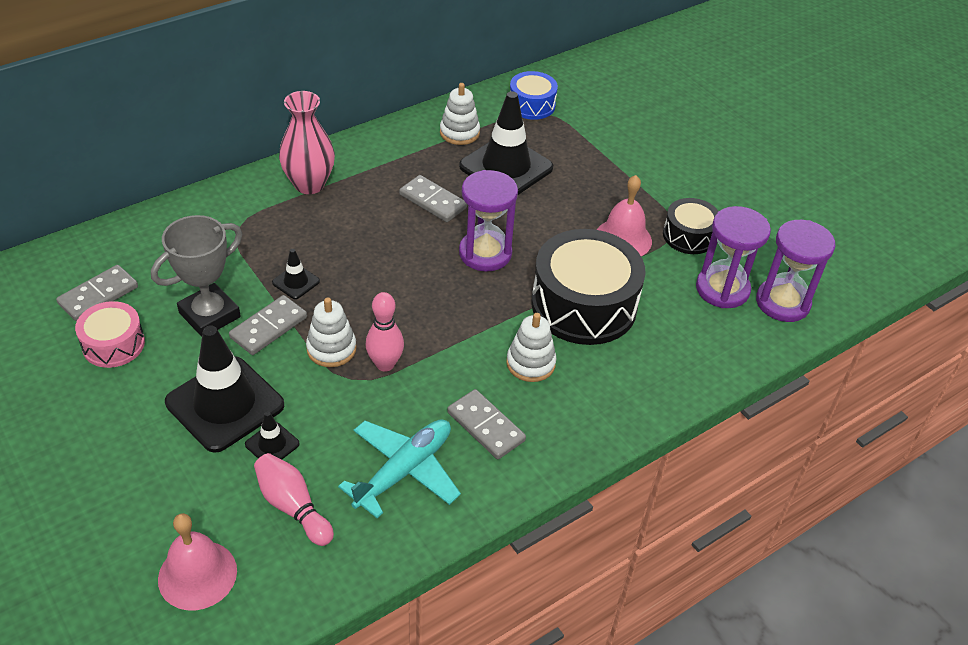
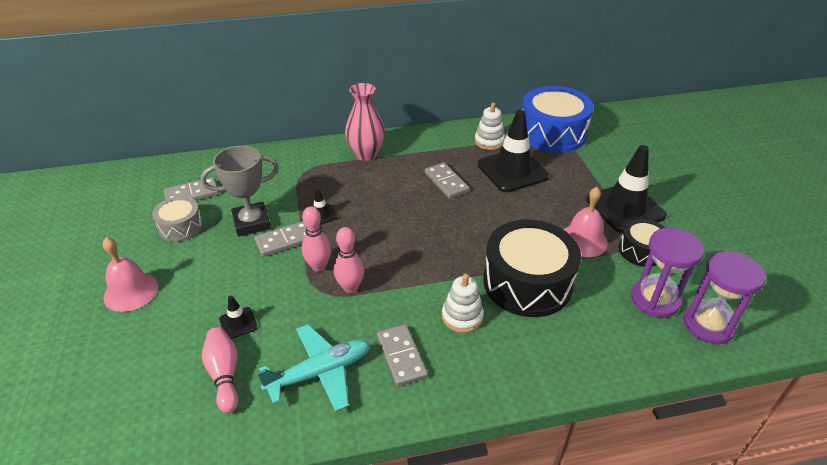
camera: 25 degrees right, 5 degrees down
(113, 344) = (181, 227): pink drum -> grey drum
(197, 575) = (129, 405): pink bell -> pink bell (131, 291)
(225, 404) = (224, 285): black traffic cone -> black traffic cone (625, 208)
(331, 349) = (318, 266): white stacking toy -> pink bowling pin
(485, 253) = (467, 226): purple hourglass -> none
(531, 105) = (552, 133): blue drum -> blue drum, size x1.87

